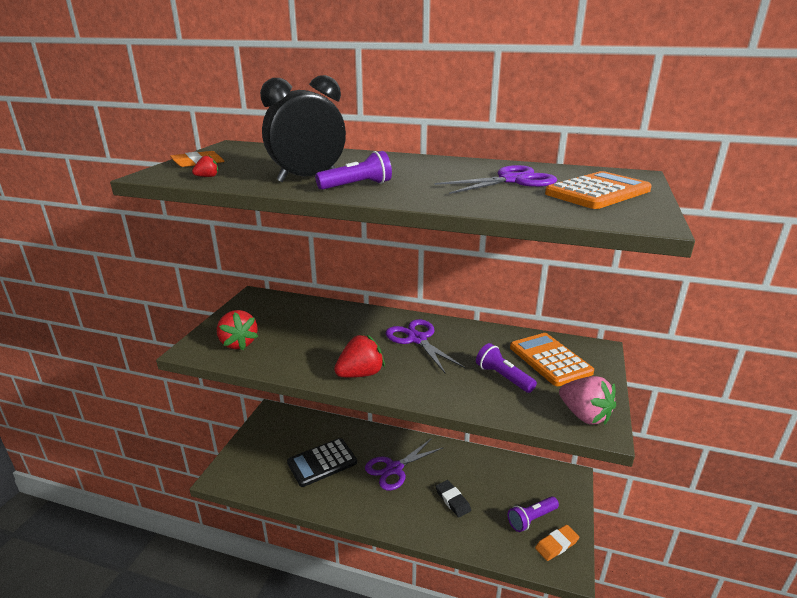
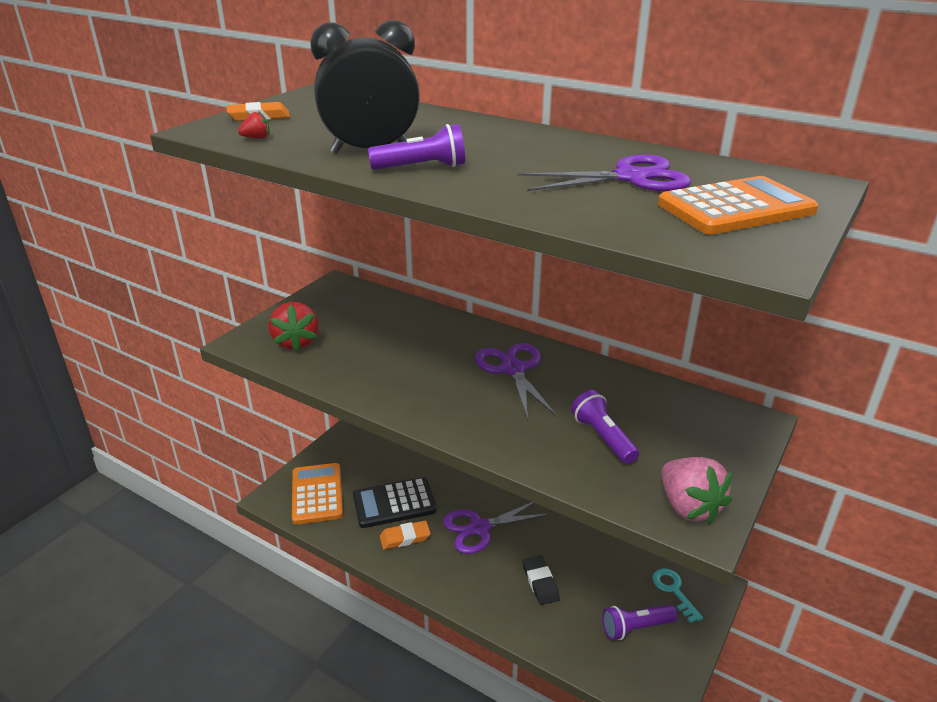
camera: 15 degrees right, 5 degrees up
(360, 374) = (423, 403): red strawberry -> none
(547, 486) = (673, 591): none -> turquoise key
(550, 360) = (679, 425): orange calculator -> orange calculator (317, 494)
(556, 545) = (657, 667): orange eraser -> orange eraser (405, 537)

